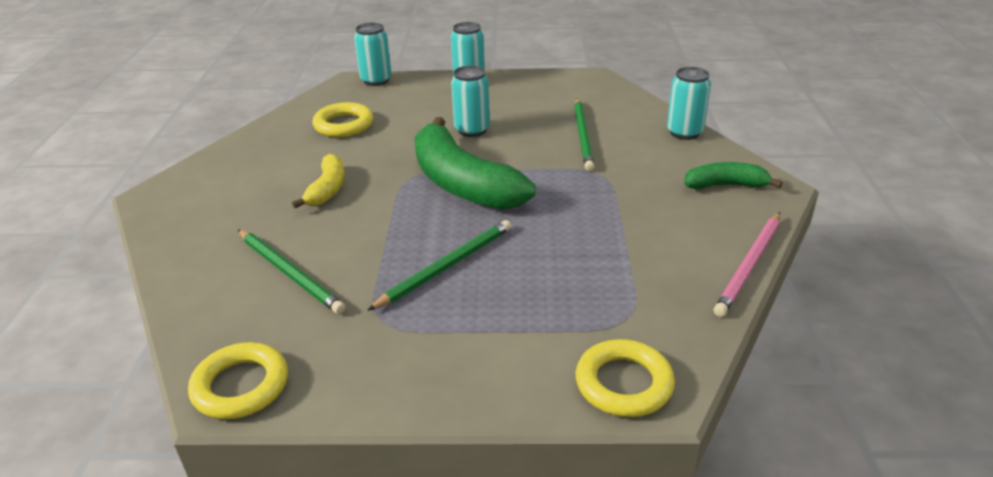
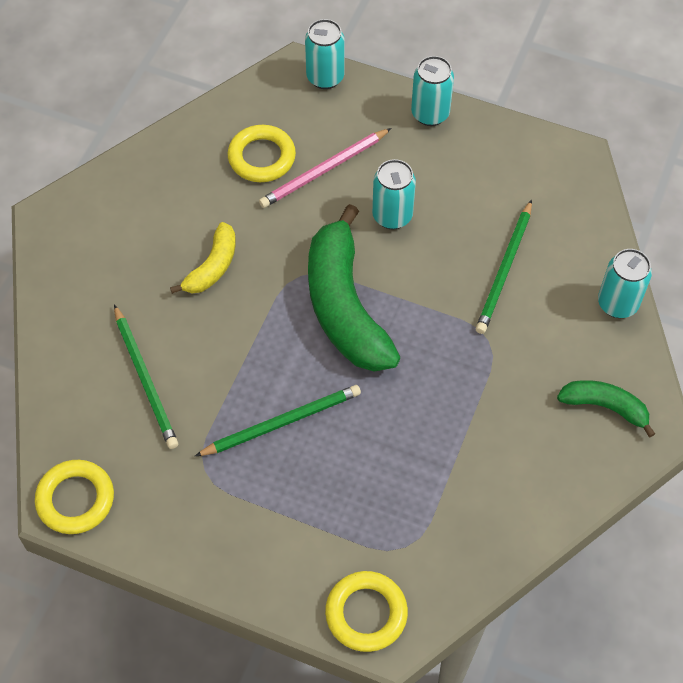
camera: 20 degrees right, 25 degrees up
(749, 265) = (553, 526): pink pencil -> pink pencil (324, 170)

